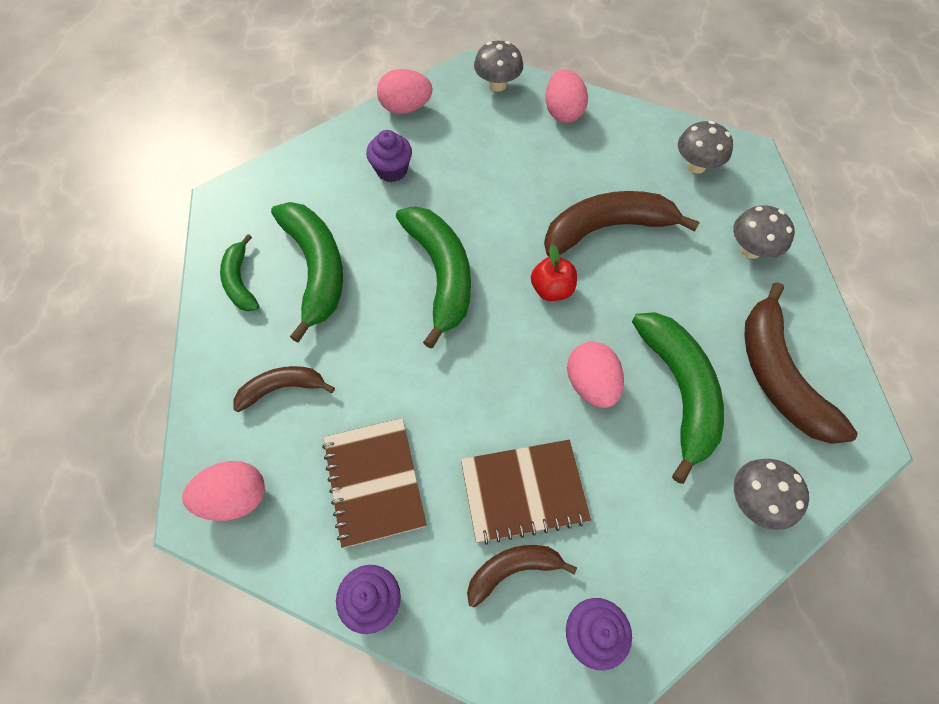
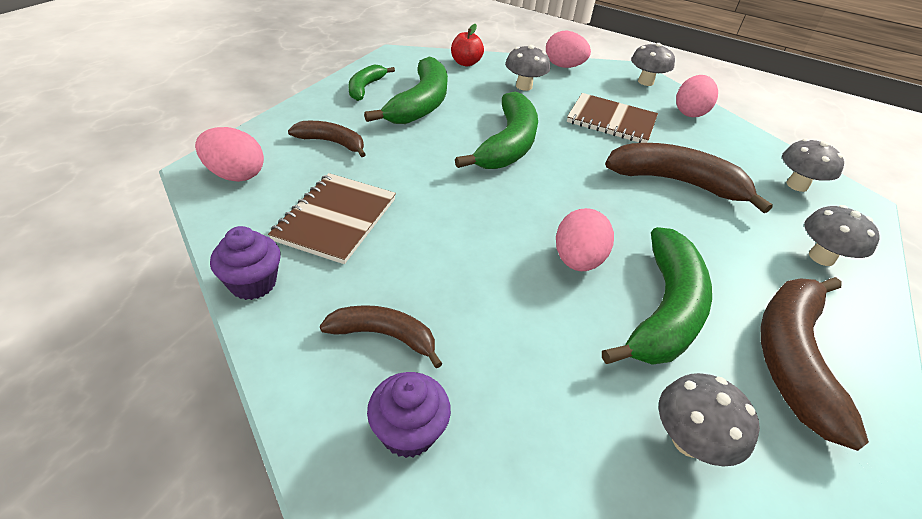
camera: 30 degrees right, 20 degrees down
(392, 170) = (524, 86): purple cupcake -> grey mushroom
(524, 491) = (448, 292): brown notebook -> brown notebook (611, 121)
(552, 289) = (593, 192): red apple -> red apple (465, 63)

